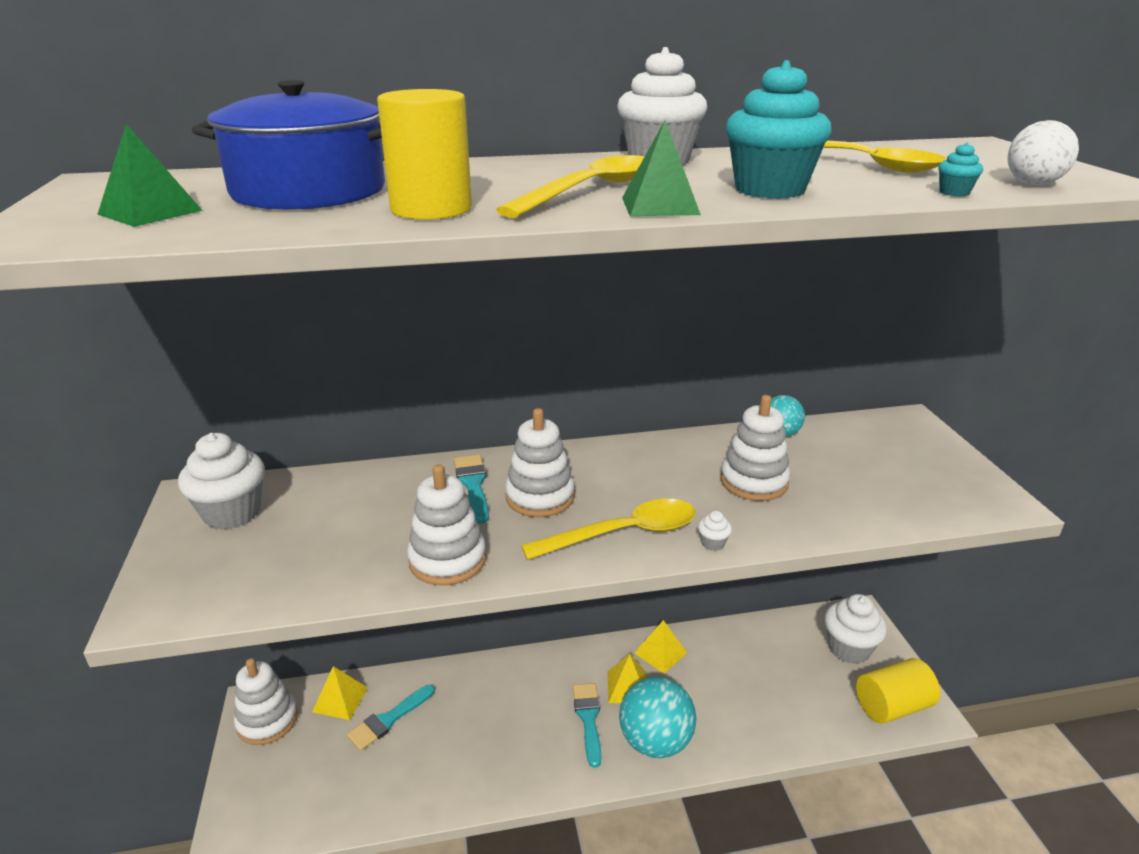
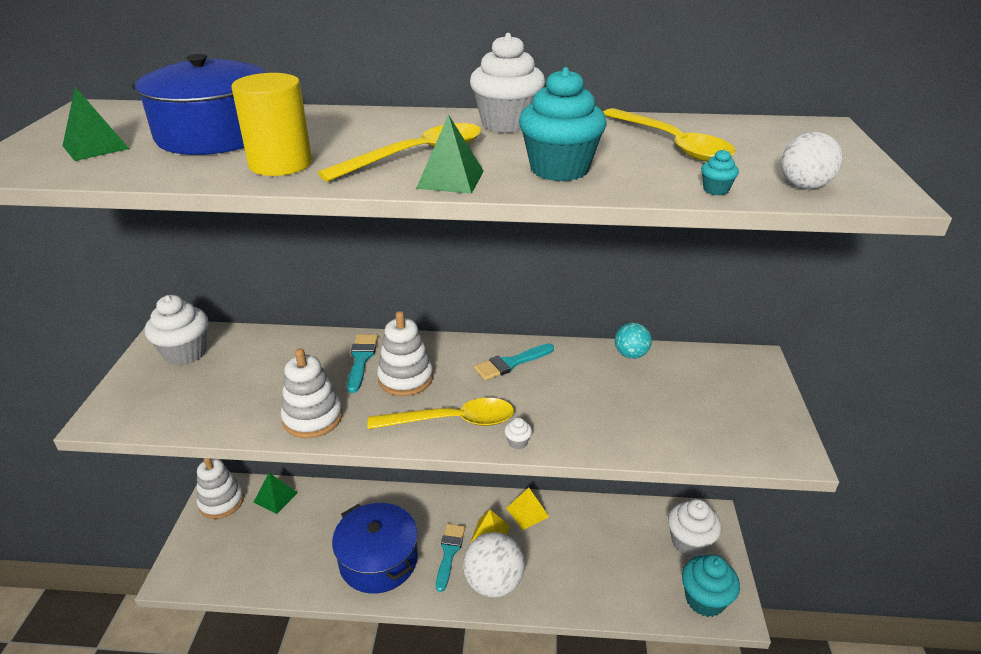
camera: 15 degrees right, 5 degrees up
(340, 699) = (275, 497): yellow pyramid -> green pyramid
(388, 720) = (303, 520): turquoise brush -> turquoise brush (510, 363)
(505, 747) = (378, 560): none -> blue pot
(655, 741) = (493, 582): turquoise ball -> white ball
(754, 482) = (582, 395): white stacking toy -> none
(892, 706) = (704, 600): yellow cylinder -> turquoise cupcake

